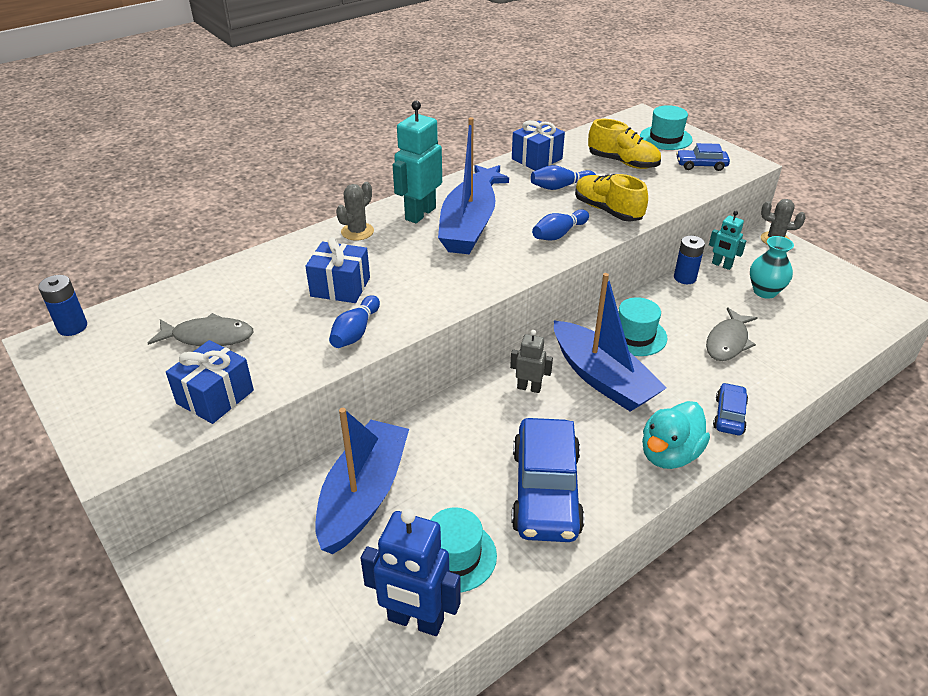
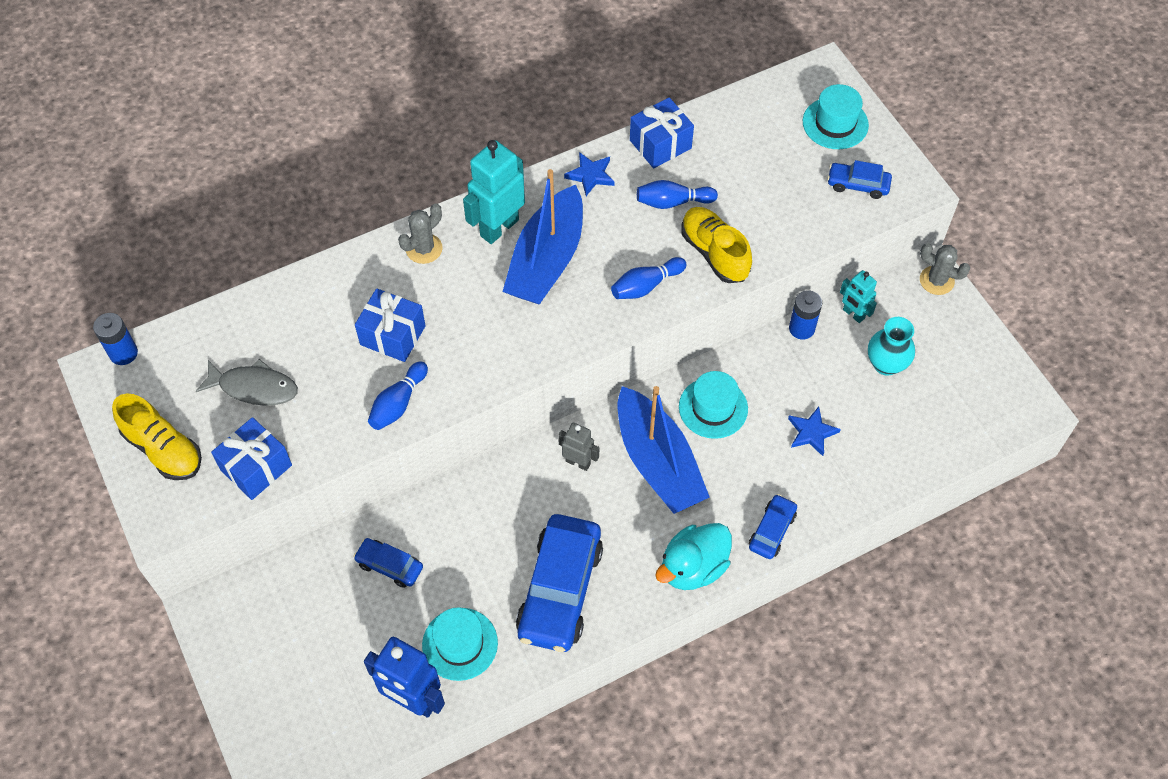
camera: 10 degrees right, 20 degrees up
(364, 495) = (389, 566): blue boat -> blue car
(623, 162) = (763, 166): yellow shoe -> yellow shoe (163, 449)
(728, 342) = (811, 432): grey fish -> blue star

